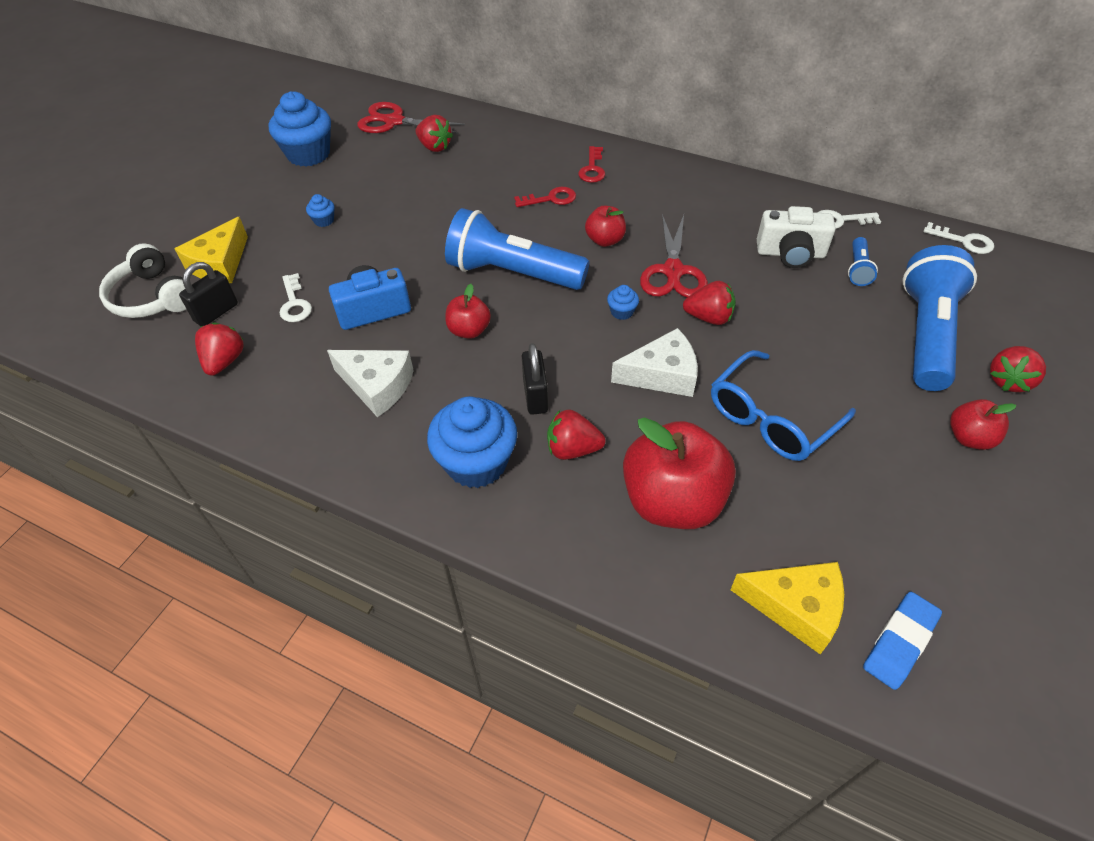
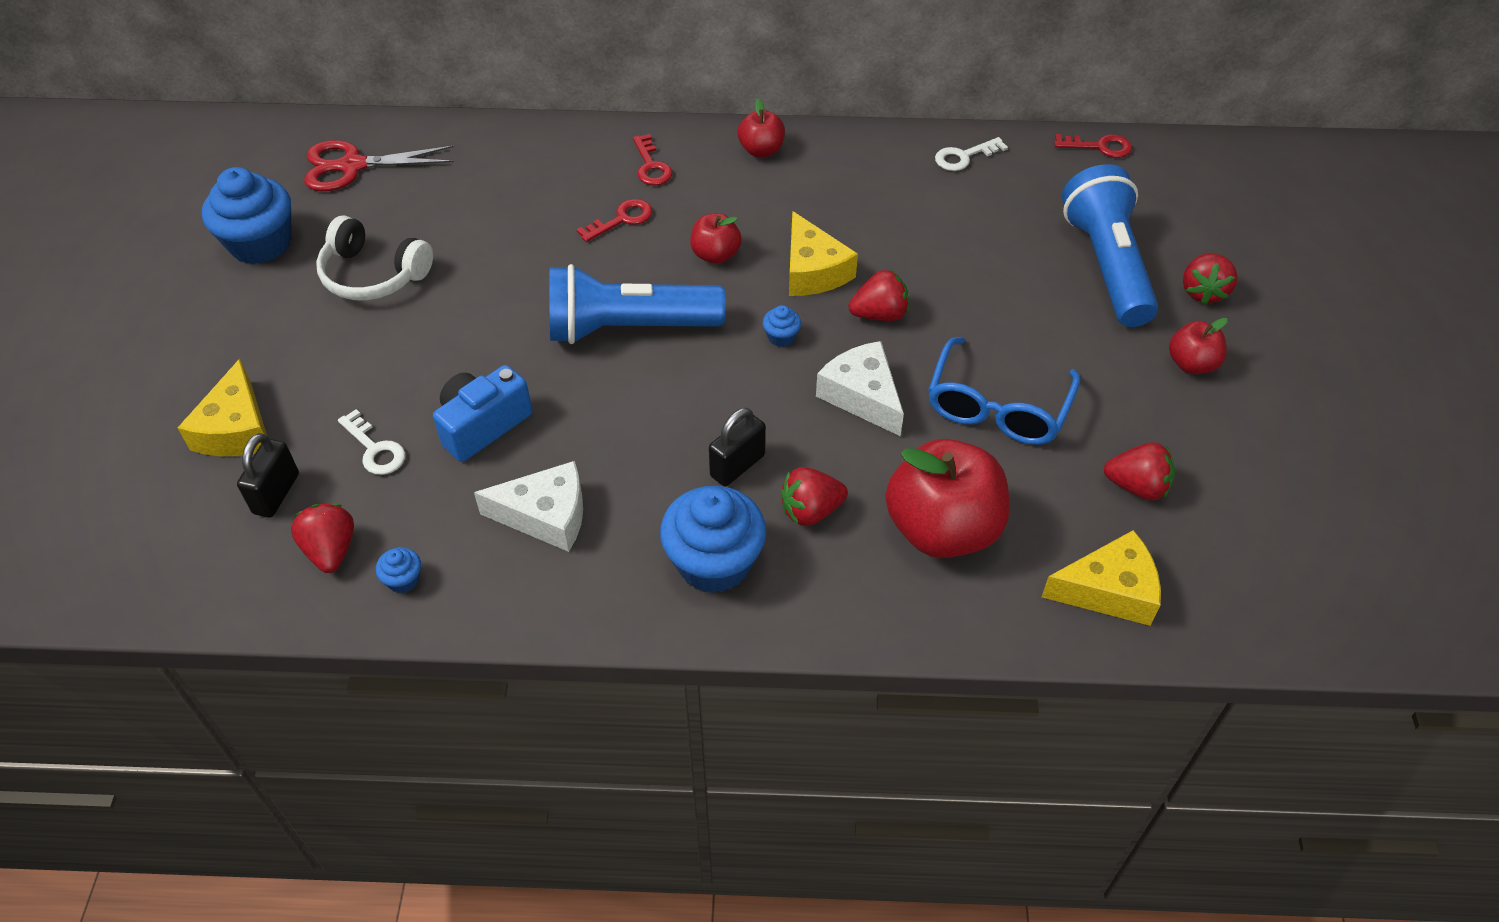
camera: 25 degrees left, 0 degrees up
(152, 297) = (171, 501): white headphones -> white headphones (373, 275)
(324, 220) = (343, 329): blue cupcake -> blue cupcake (403, 580)
(434, 147) = (431, 188): red strawberry -> red strawberry (1137, 486)
(469, 330) = (617, 414): red apple -> red apple (761, 150)
(535, 396) = (737, 466): black padlock -> black padlock turned 75 degrees clockwise
(662, 374) = (862, 396): white cheese -> white cheese turned 90 degrees counterclockwise
(673, 271) = (813, 270): red scissors -> yellow cheese
(790, 254) = (930, 212): white camera -> none
(857, 269) = (1008, 211): blue flashlight -> none
(899, 642) = (1213, 587): blue eraser -> none
(963, 241) = (1099, 147): white key -> red key

